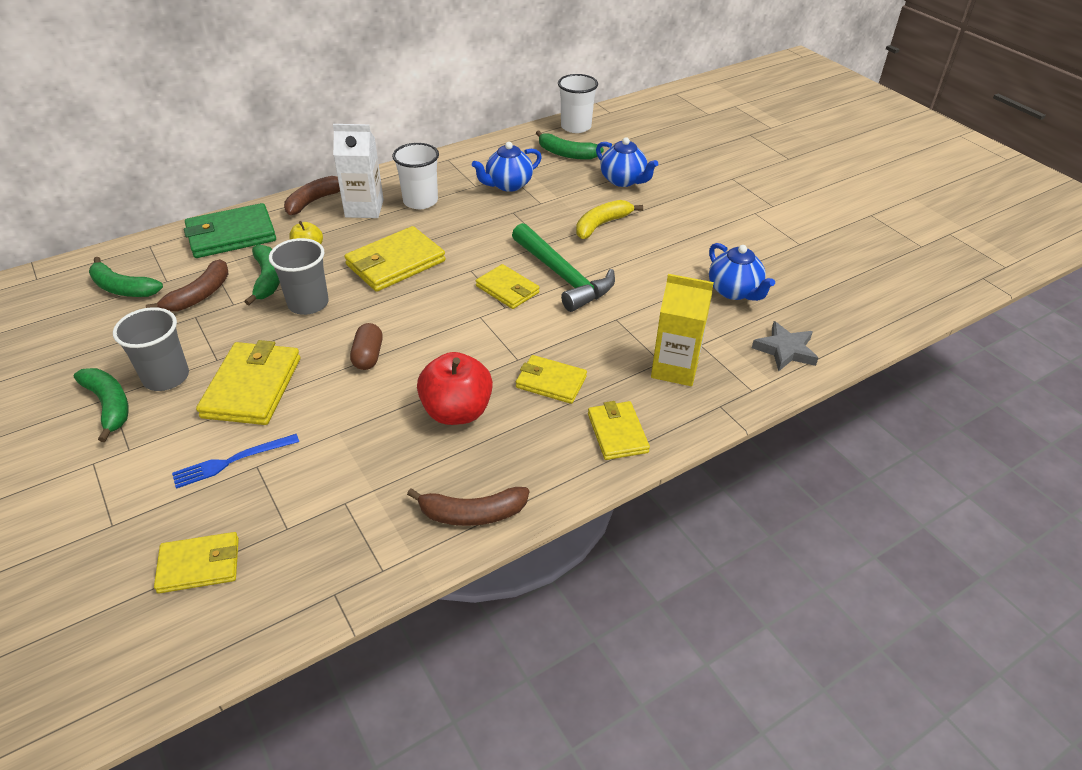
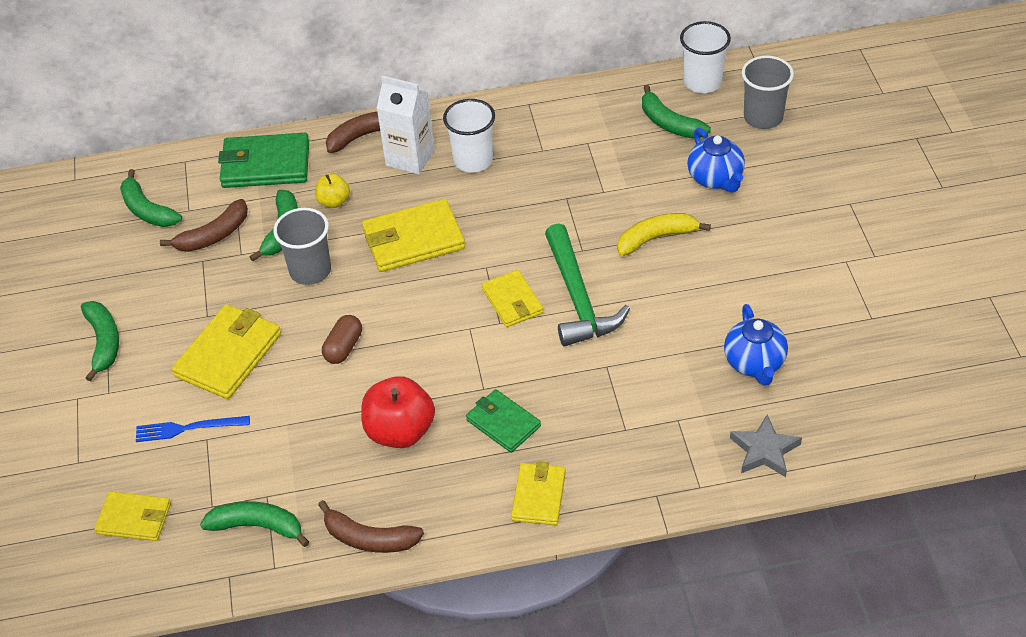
camera: 25 degrees right, 5 degrees up
(166, 377) = (158, 324): grey cup -> grey cup (763, 117)
(347, 534) = (257, 526): none -> green banana
(508, 185) = (579, 157): blue teapot -> none
(551, 382) = (503, 423): yellow wallet -> green wallet
(675, 368) = (634, 441): yellow carton -> none

